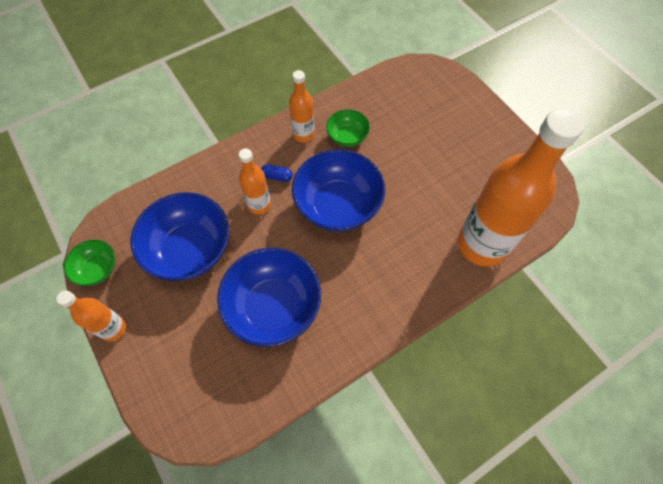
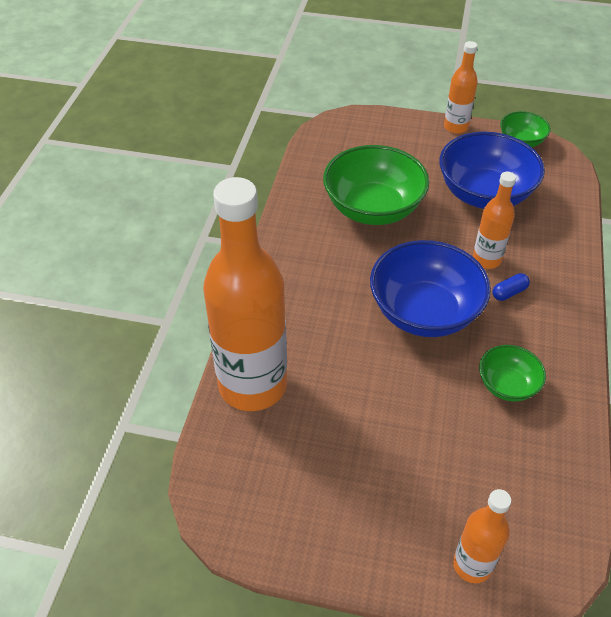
camera: 135 degrees right, 15 degrees down
(273, 306) = (373, 208): blue bowl -> green bowl
(303, 134) = (548, 350): orange bottle -> orange bottle (472, 565)

